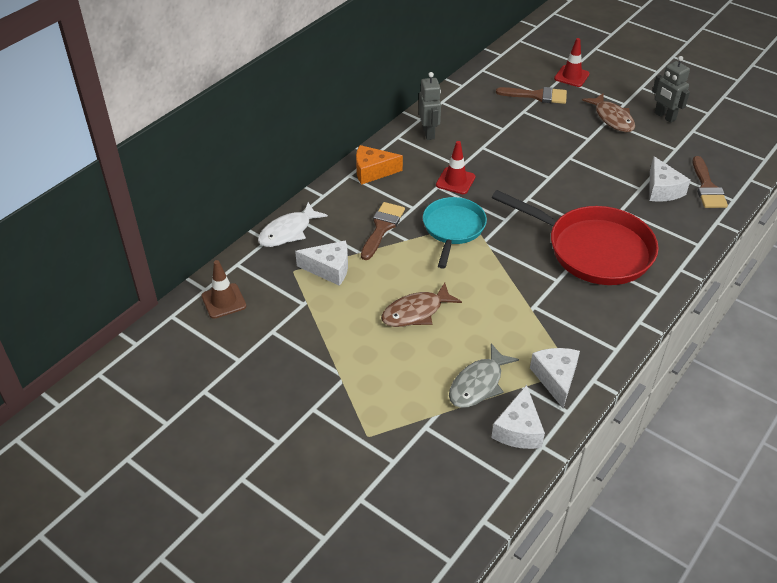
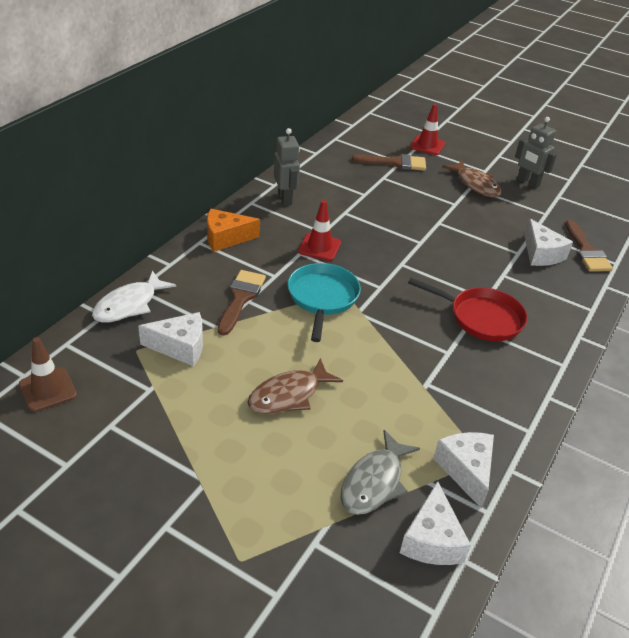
camera: 10 degrees left, 5 degrees down
(593, 249) = (481, 317): red pan -> red pan, size x0.62

